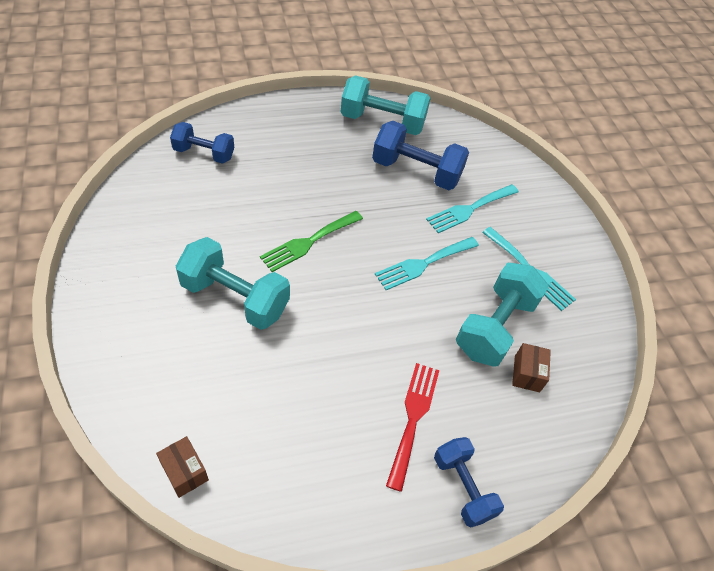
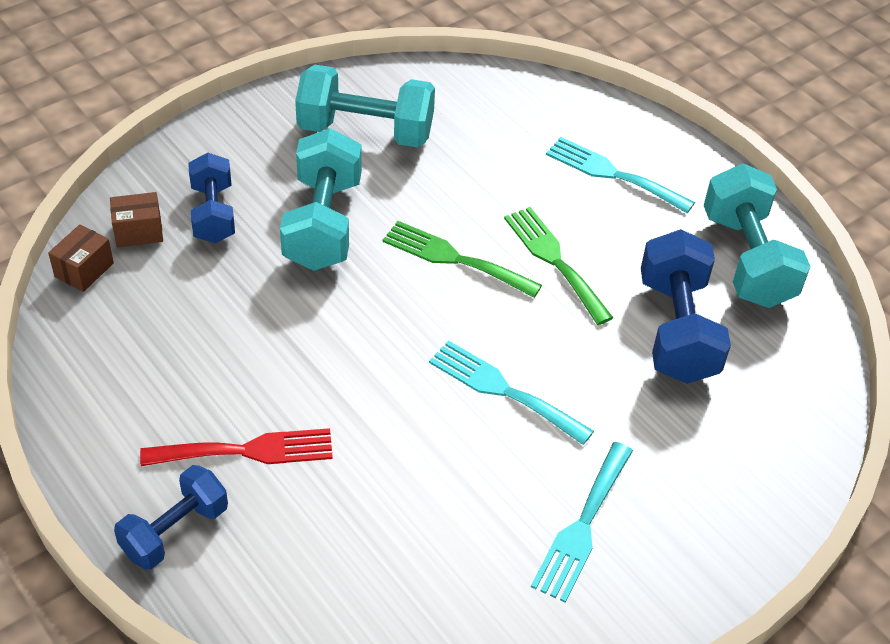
camera: 70 degrees right, 5 degrees down
(204, 153) = (525, 110): blue dumbbell -> blue dumbbell (213, 214)
(337, 197) = (554, 260): none -> green fork
(469, 209) = (651, 416): turquoise fork -> turquoise fork (612, 174)
(495, 327) = (445, 506): turquoise dumbbell -> turquoise dumbbell (365, 131)
(527, 374) = (386, 565): brown box -> brown box (138, 232)

